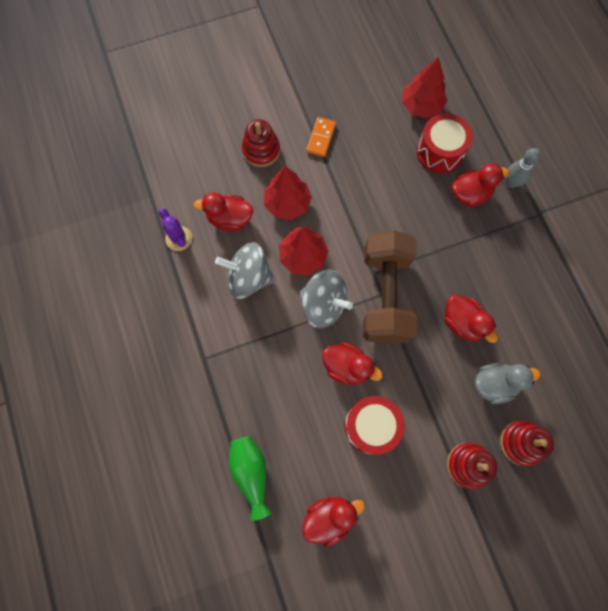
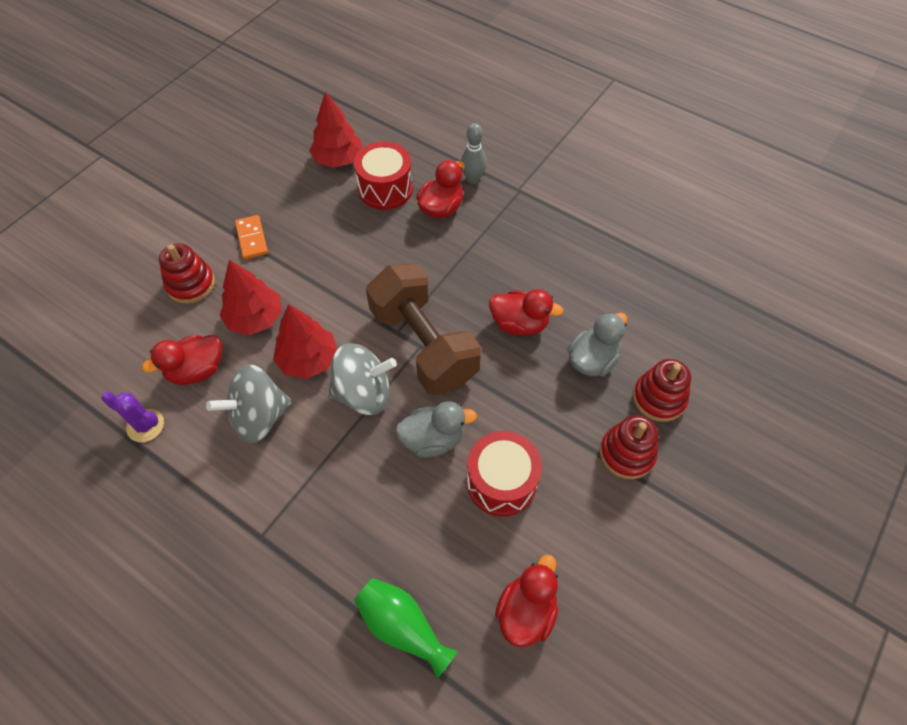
camera: 35 degrees left, 15 degrees down
(347, 367) = (433, 439): red duck -> grey duck

